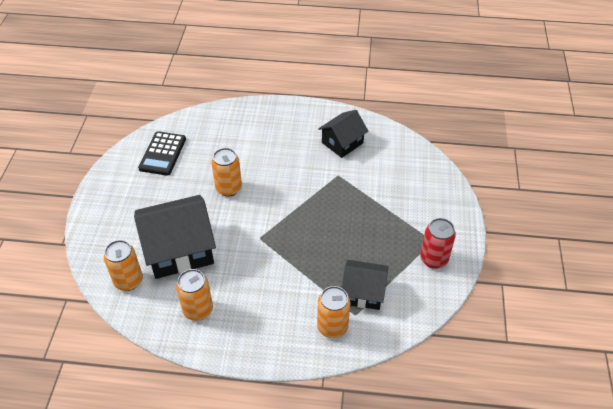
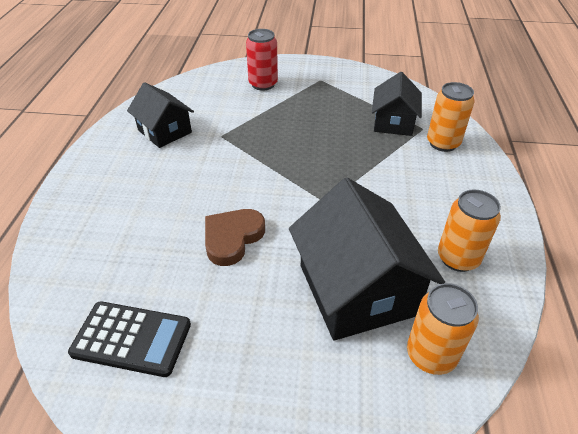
camera: 90 degrees left, 5 degrees down
(228, 188) = (232, 238): orange can -> brown heart
(433, 259) = (343, 80): red can -> red can (263, 84)

